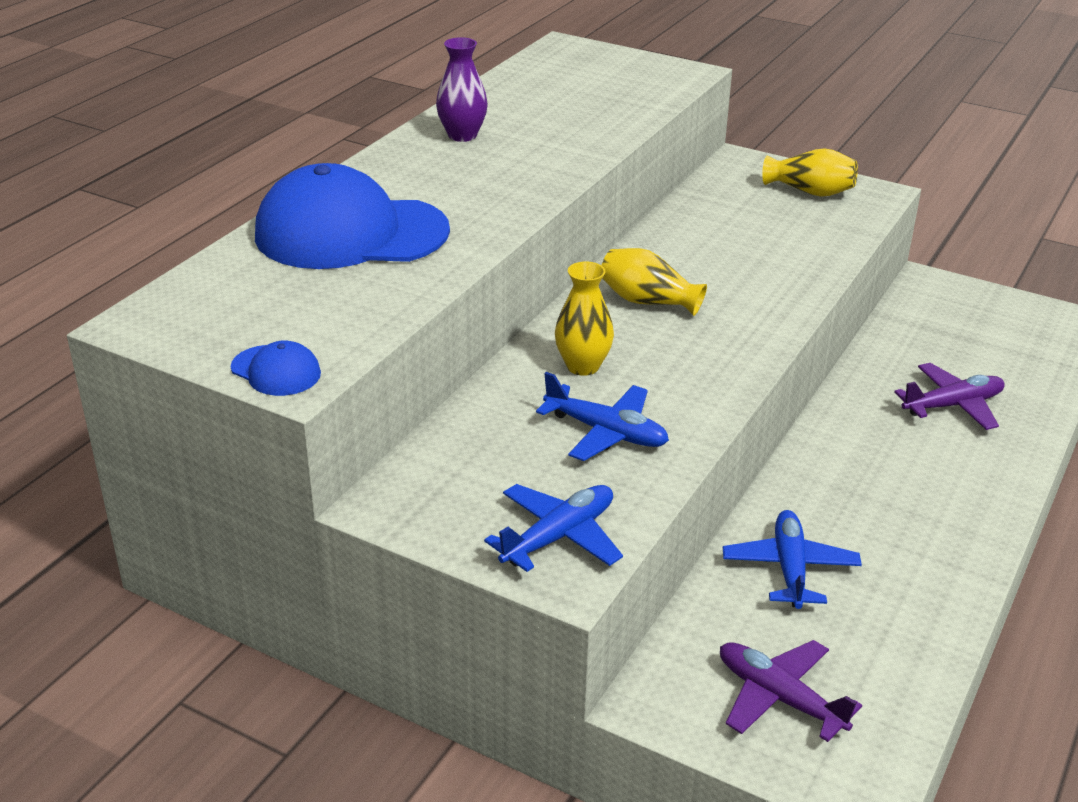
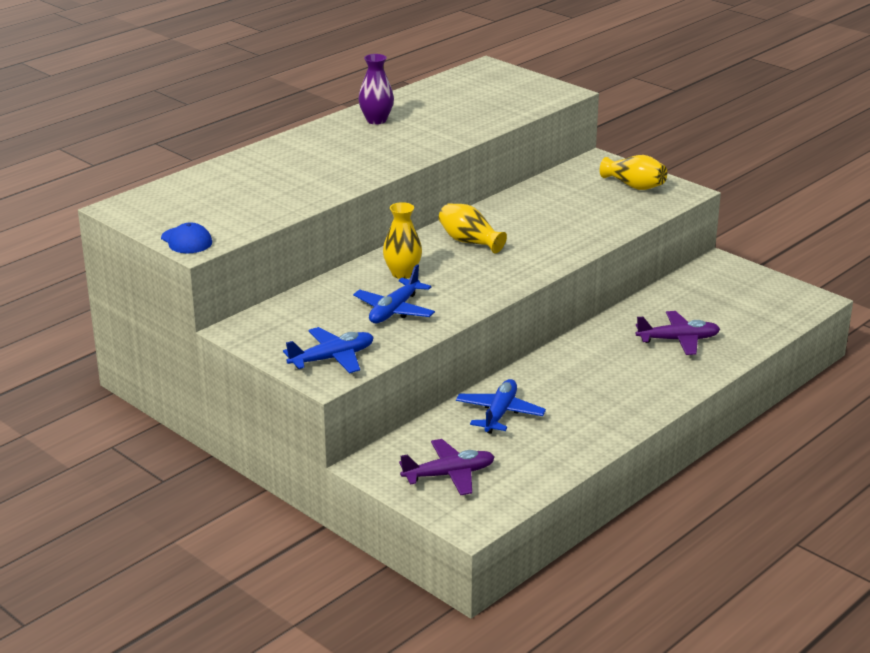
camera: 15 degrees right, 5 degrees down
(351, 233) = (270, 172): blue cap -> none
(606, 432) = (394, 310): blue plane -> blue plane turned 75 degrees clockwise
(779, 698) = (449, 475): purple plane -> purple plane turned 105 degrees clockwise

